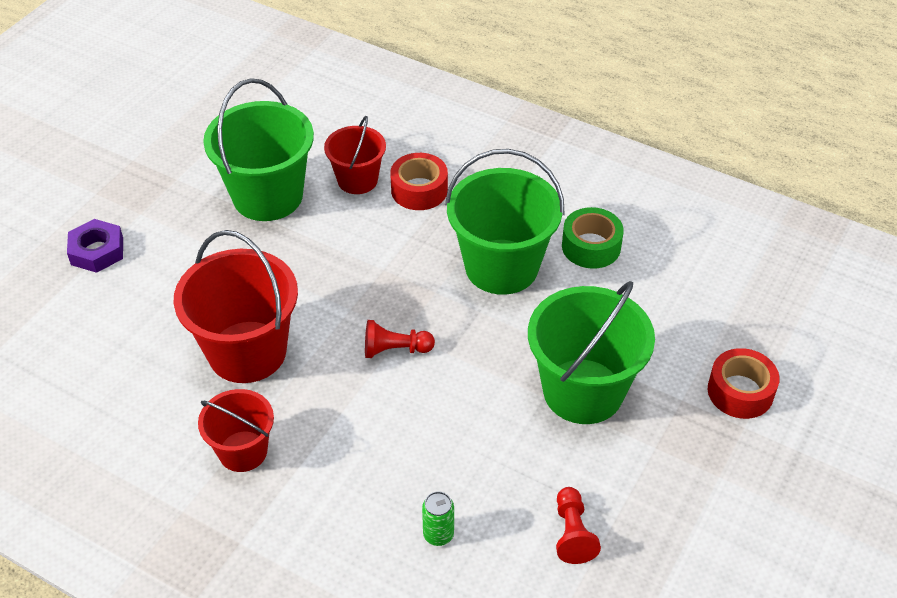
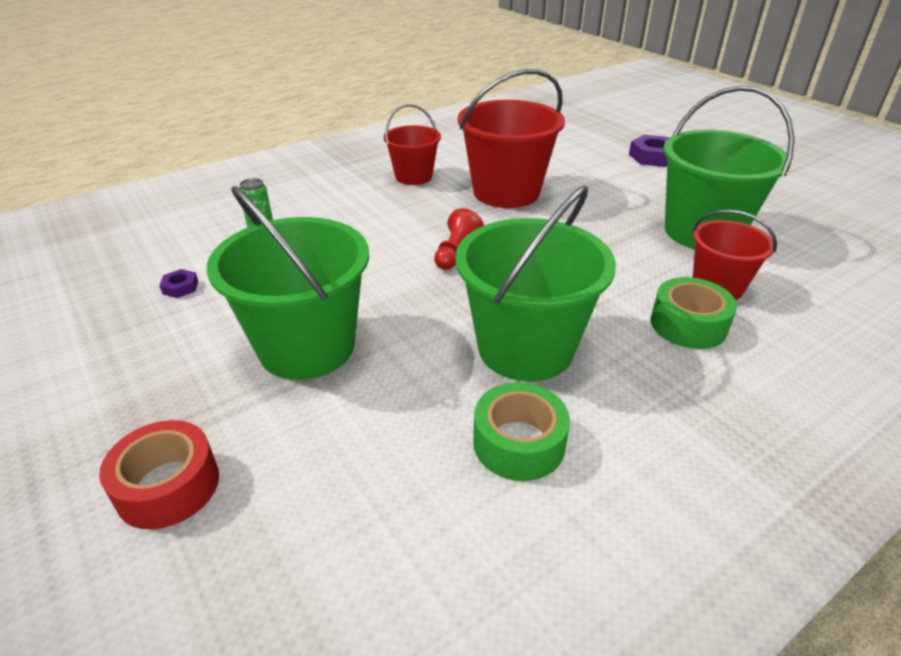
camera: 115 degrees right, 10 degrees down
(419, 190) = (688, 325): red tape -> green tape
(572, 533) = (180, 287): red pawn -> purple nut

